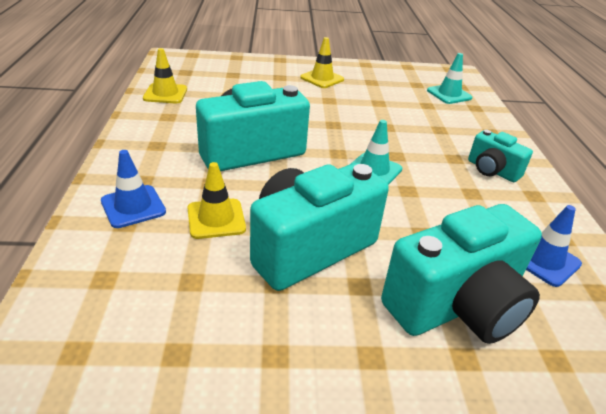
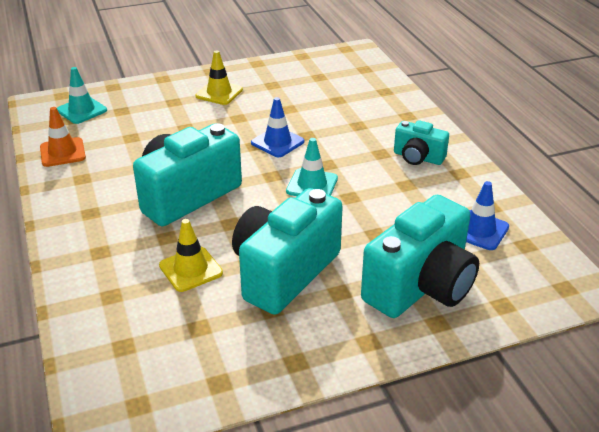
camera: 15 degrees left, 0 degrees up
(133, 206) = (107, 279): blue traffic cone -> blue traffic cone (277, 142)
(165, 94) = (62, 152): yellow traffic cone -> orange traffic cone
(449, 94) = (355, 81): turquoise traffic cone -> turquoise traffic cone (82, 110)

